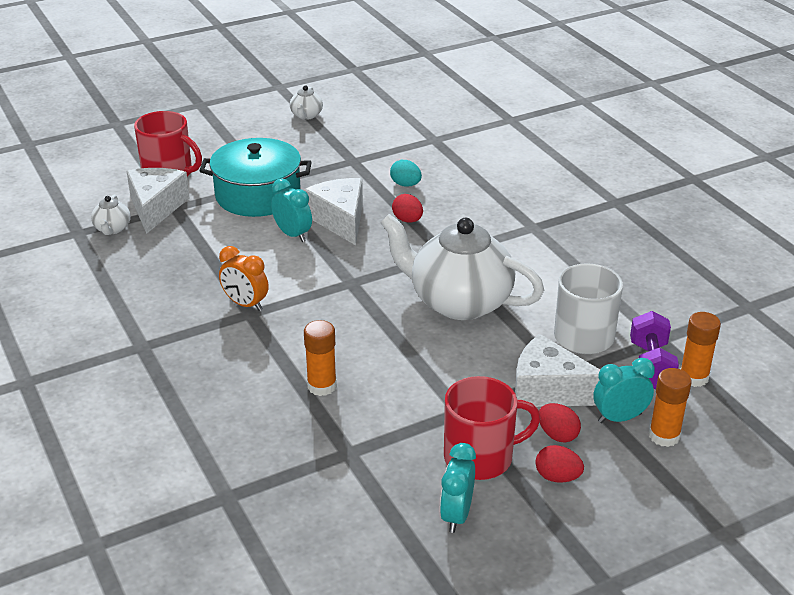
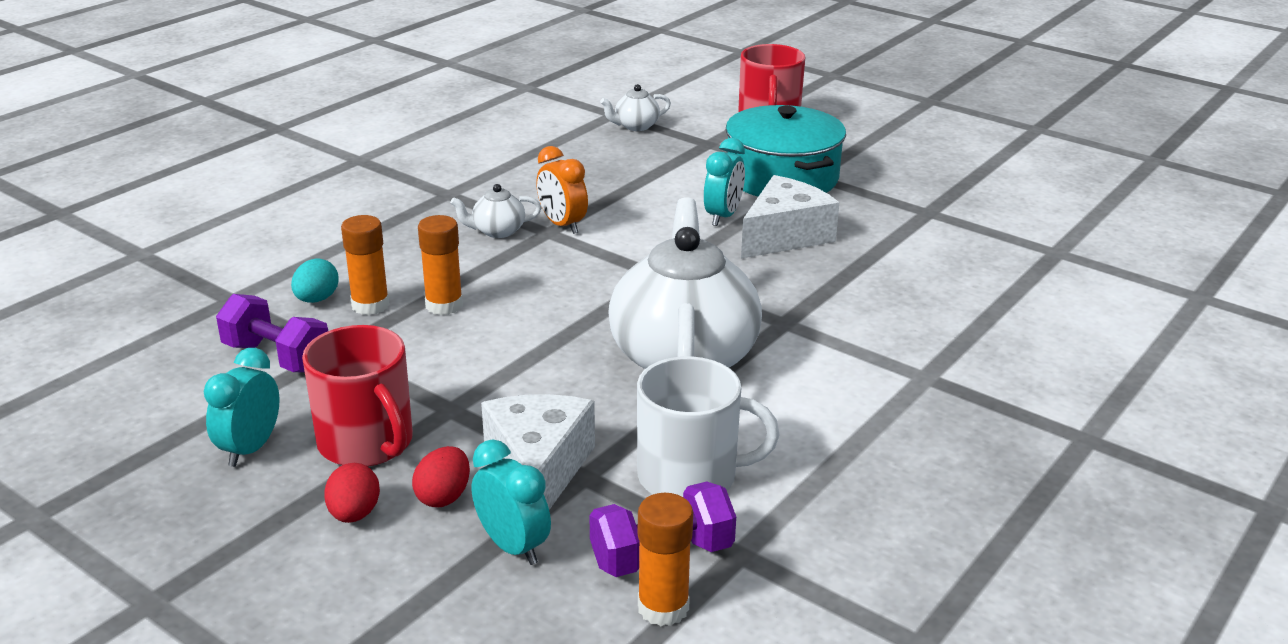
camera: 65 degrees right, 5 degrees down
(156, 208) = (696, 135): white cheese -> none
(245, 304) = (562, 225): orange clock -> orange clock turned 45 degrees counterclockwise
(306, 115) = (993, 159): white teapot -> white teapot (497, 231)
(339, 484) = (277, 357): none -> purple dumbbell
(405, 185) = (916, 258): turquoise egg -> turquoise egg (317, 299)
(407, 220) = (834, 278): red egg -> none
(456, 515) = (250, 449): turquoise clock -> turquoise clock turned 60 degrees counterclockwise
(664, 436) = (494, 599): orange glue stick -> orange glue stick (370, 305)

